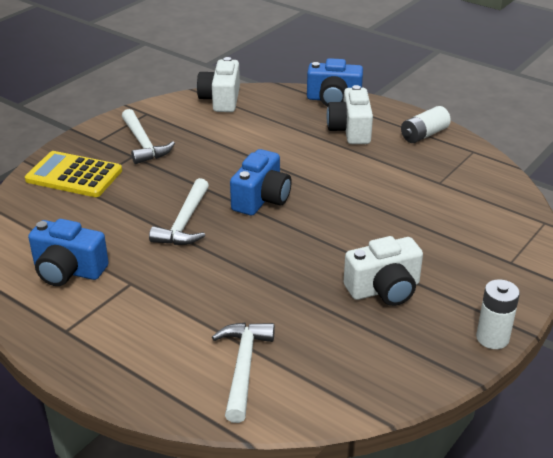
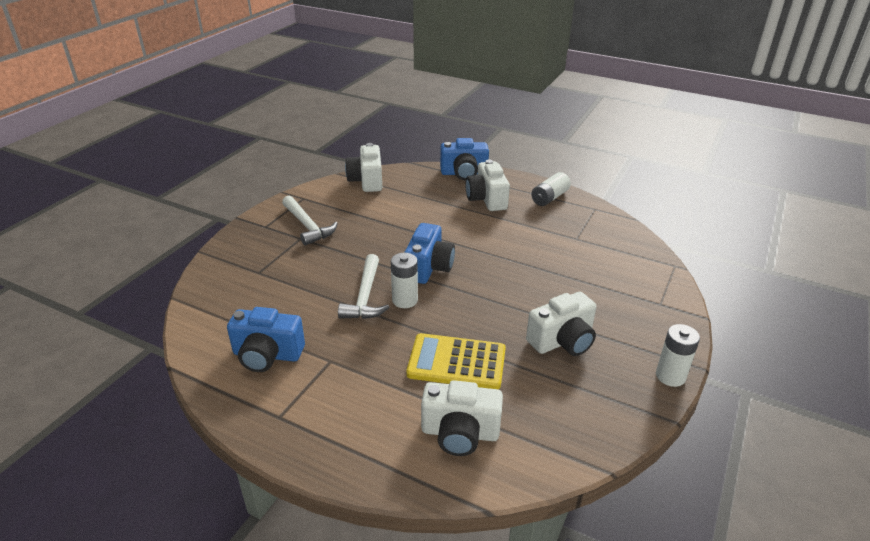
camera: 10 degrees left, 0 degrees up
(74, 175) = (250, 261): yellow calculator -> yellow calculator (456, 362)
(225, 230) = (405, 300): none -> white battery
(243, 367) = (460, 433): white hammer -> white camera

